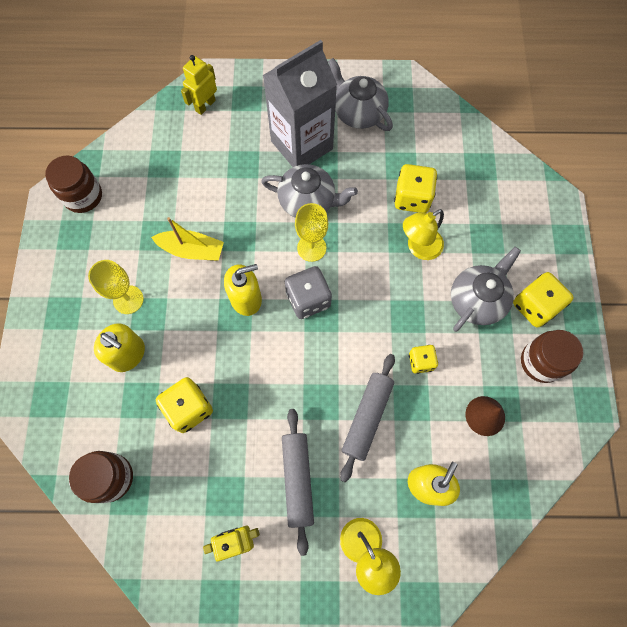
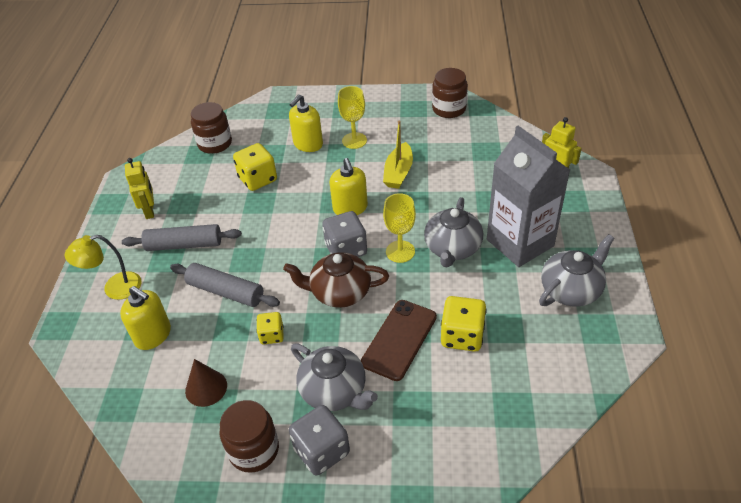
camera: 95 degrees right, 25 degrees down
(365, 302) = (339, 292): none -> brown teapot
(419, 248) = (399, 339): yellow lamp -> brown phone
(535, 306) = (321, 451): yellow dice -> grey dice

